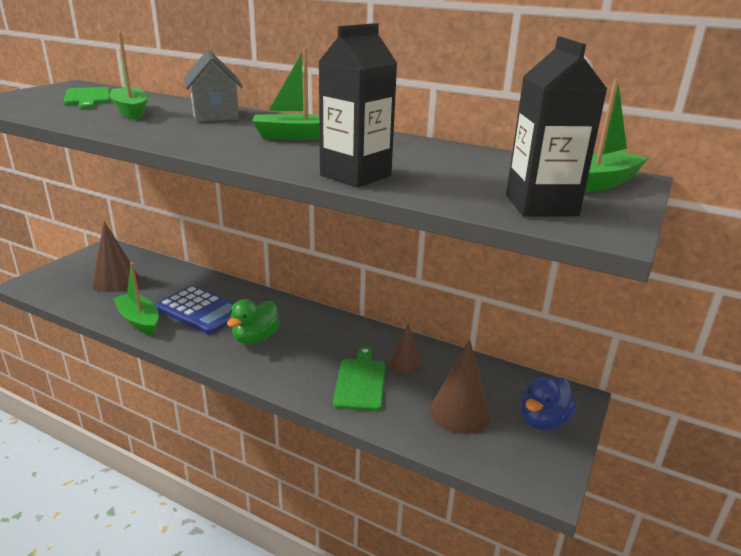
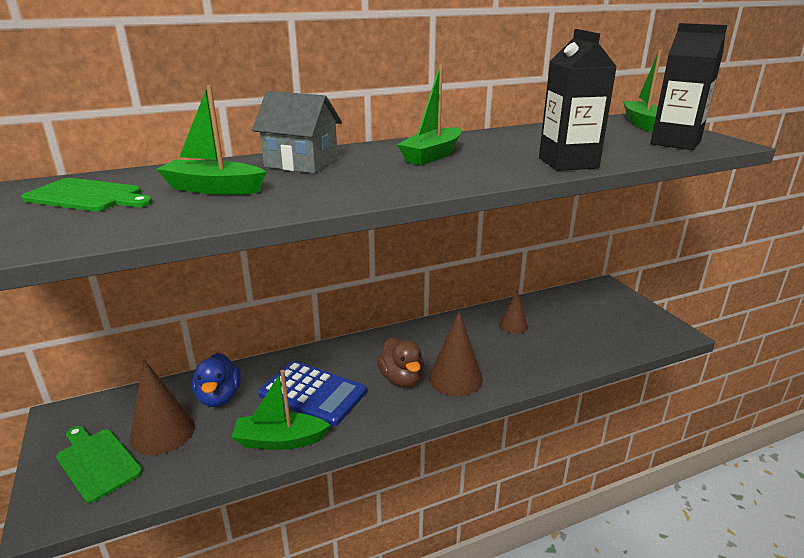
camera: 50 degrees left, 0 degrees up
(200, 310) = (312, 393): blue calculator -> blue calculator turned 45 degrees clockwise
(255, 338) = (401, 379): green duck -> brown duck
(360, 382) = (518, 353): green cutting board -> green cutting board (97, 462)
(459, 412) = (588, 330): brown cone -> brown cone (455, 378)
(543, 420) = (619, 306): blue duck -> blue duck (219, 397)

